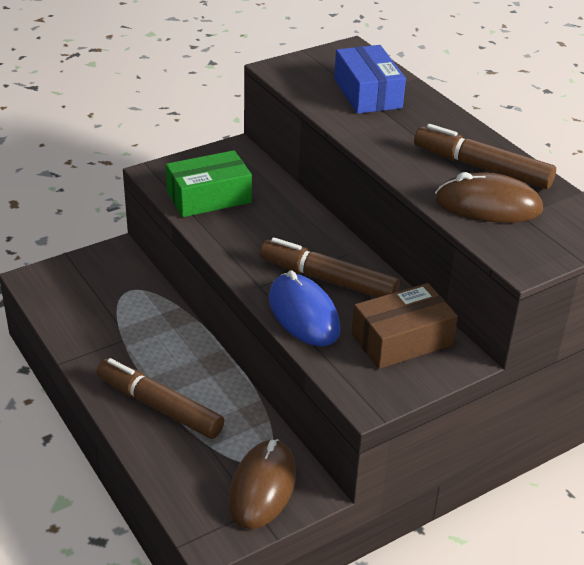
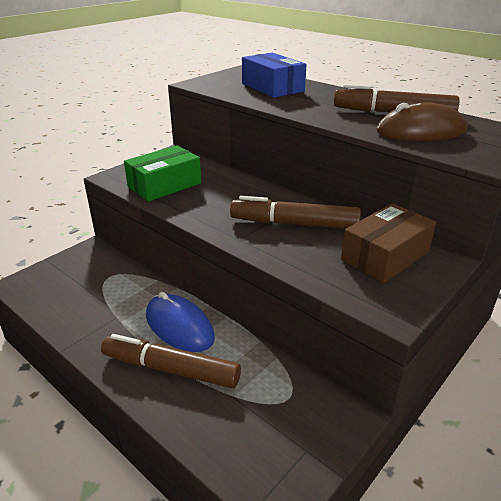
camera: 15 degrees left, 5 degrees down
(262, 487) = (302, 424): brown mouse -> none
(303, 314) = (290, 252): blue mouse -> blue mouse (179, 326)

